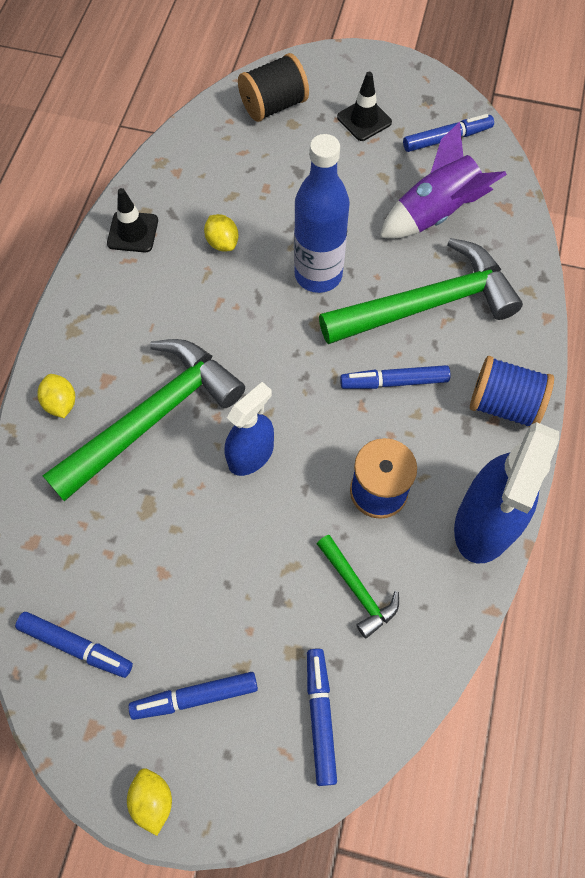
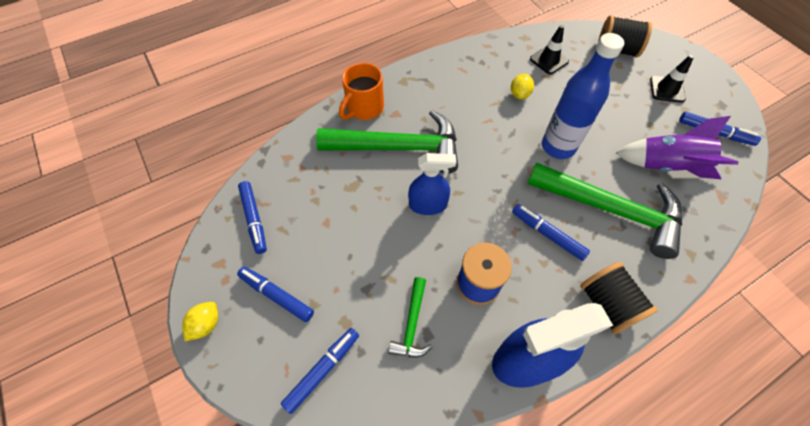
camera: 45 degrees right, 5 degrees down
(61, 403) = (364, 108): yellow lemon -> orange mug
(133, 232) = (478, 59): black traffic cone -> black traffic cone (549, 60)
(504, 404) = (607, 304): blue spool -> black spool

